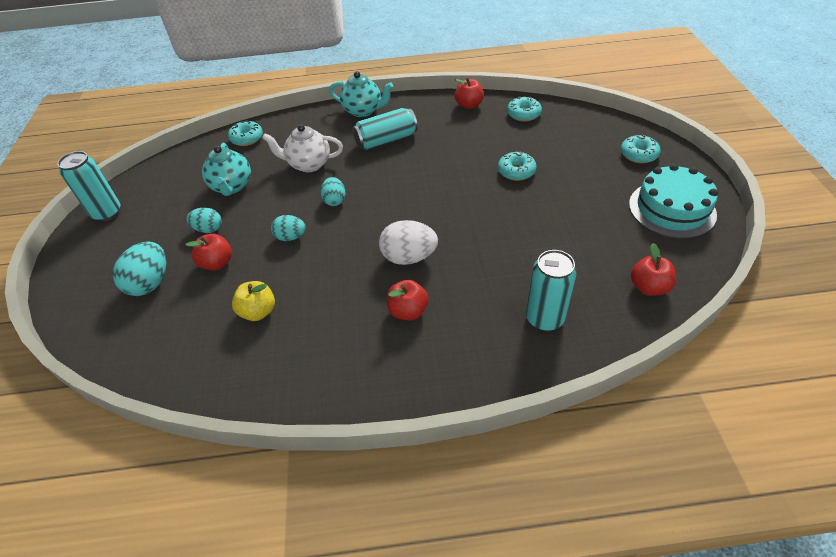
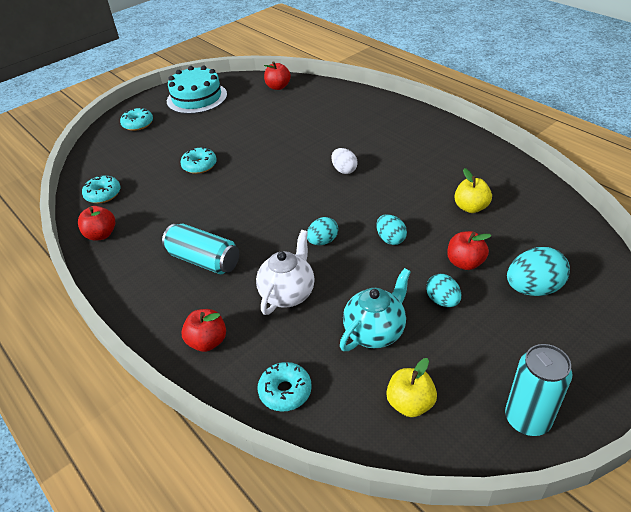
camera: 125 degrees left, 5 degrees down
(177, 176) = (410, 403): none -> yellow apple
(308, 164) = (288, 293): white teapot -> white teapot turned 120 degrees counterclockwise
(363, 111) = (155, 312): turquoise teapot -> none
(408, 311) = (388, 149): red apple -> red apple (207, 341)
(409, 257) = (344, 170): white egg -> white egg, size x0.63
(544, 318) = (337, 106): turquoise can -> none

